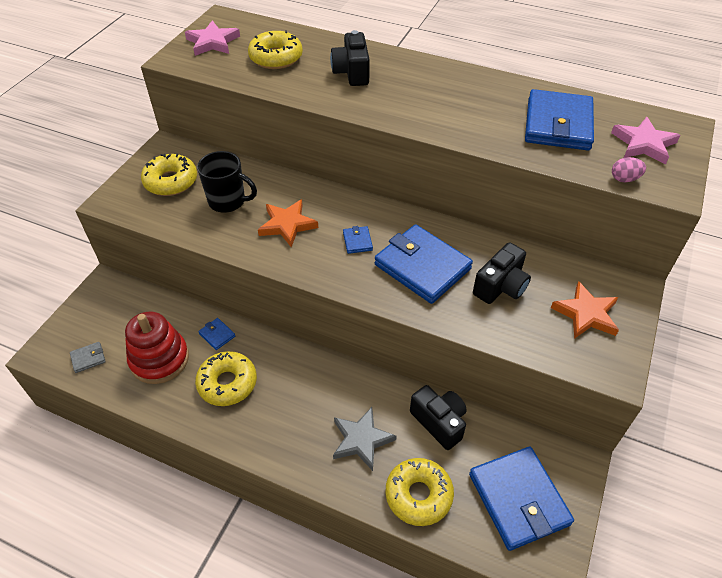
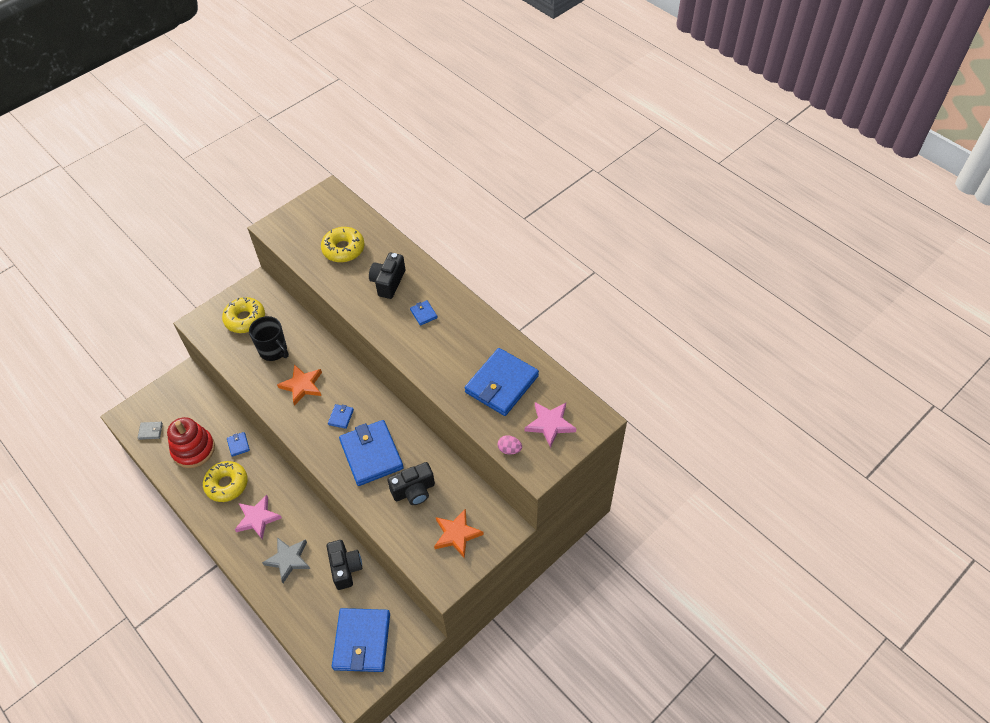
camera: 25 degrees right, 5 degrees up
(212, 42) = (308, 218): pink star -> pink star (257, 518)
(415, 88) = (423, 314): none -> blue wallet
(418, 495) = (301, 611): yellow donut -> none

